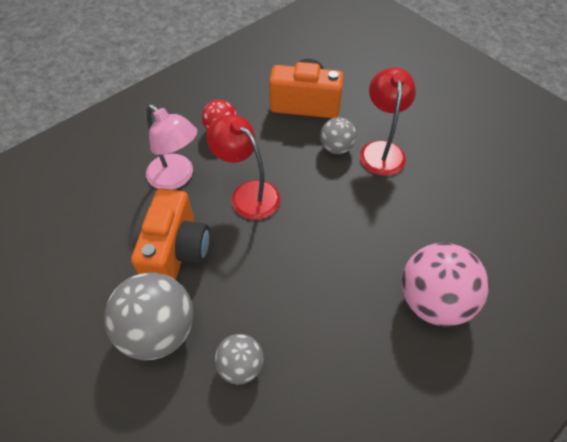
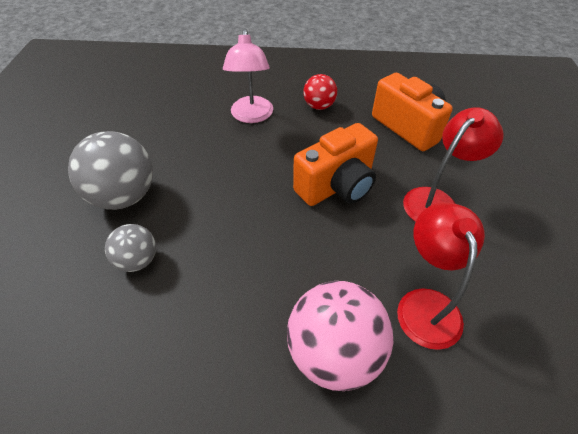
camera: 45 degrees right, 5 degrees down
(177, 252) = (194, 159): orange camera -> orange camera (337, 186)
(248, 193) = (285, 157): red lamp -> red lamp (425, 304)
(336, 148) = (395, 173): grey ball -> none

